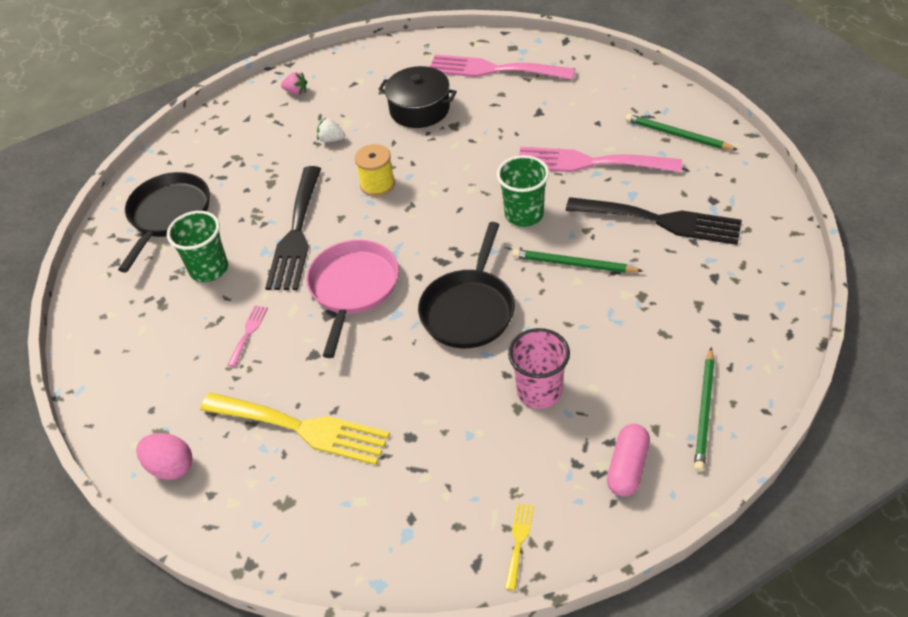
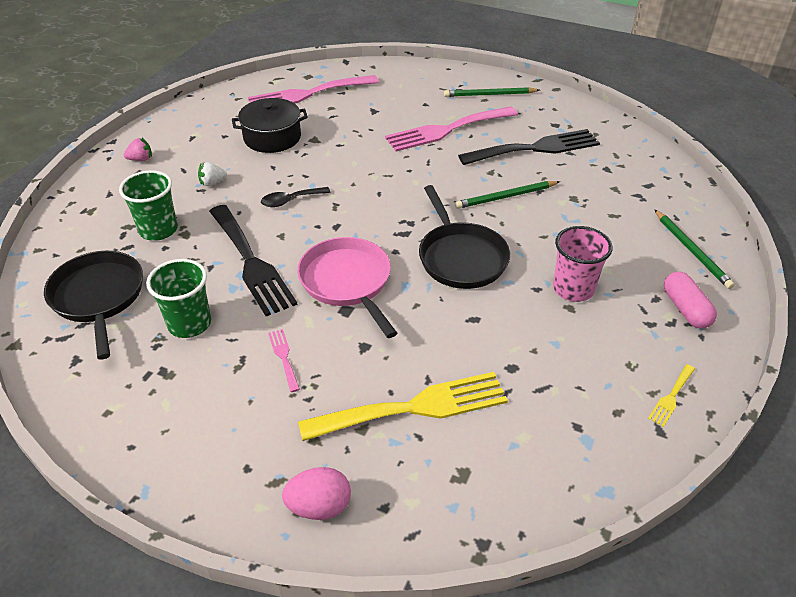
camera: 40 degrees left, 5 degrees down
(377, 184) = (290, 200): yellow spool -> black spoon
(519, 541) = (671, 397): yellow fork -> yellow fork turned 120 degrees counterclockwise
(524, 214) = (434, 179): green cup -> green cup (158, 230)

